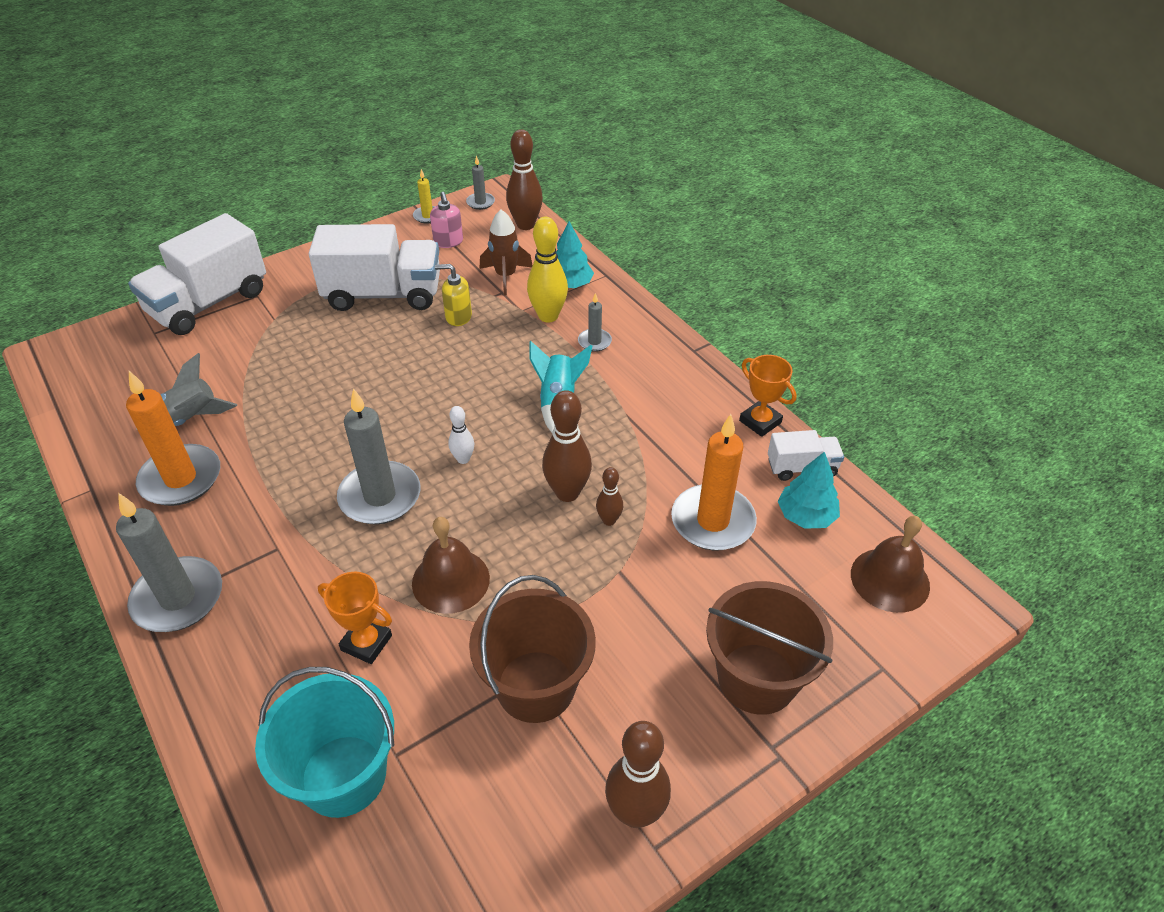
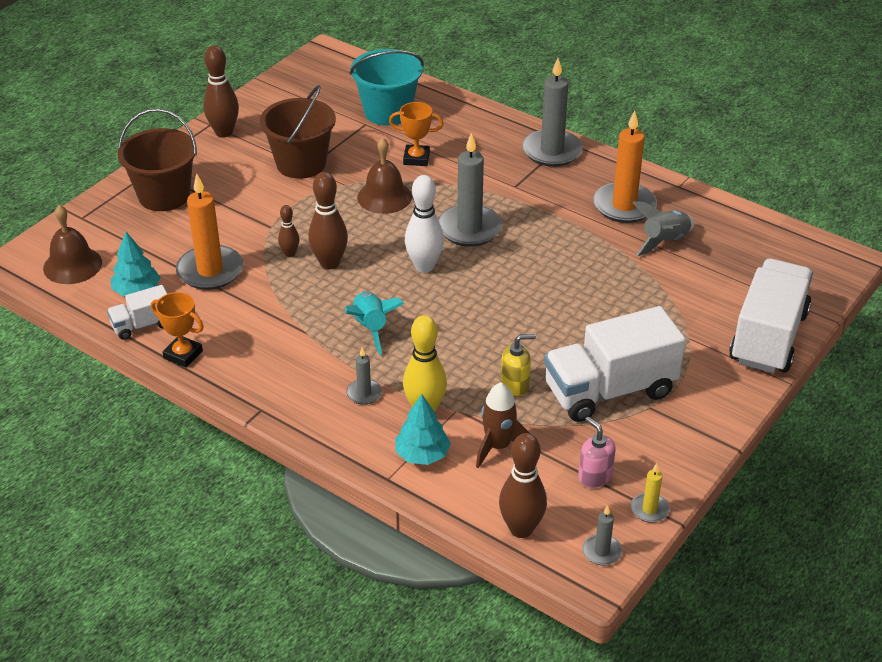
camera: 160 degrees right, 5 degrees down
(463, 459) = (424, 266): white bowling pin -> white bowling pin, size x1.83

